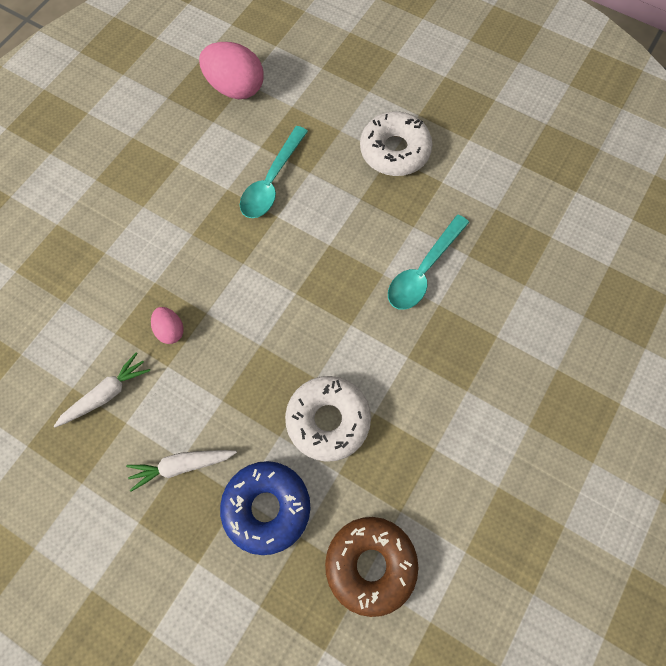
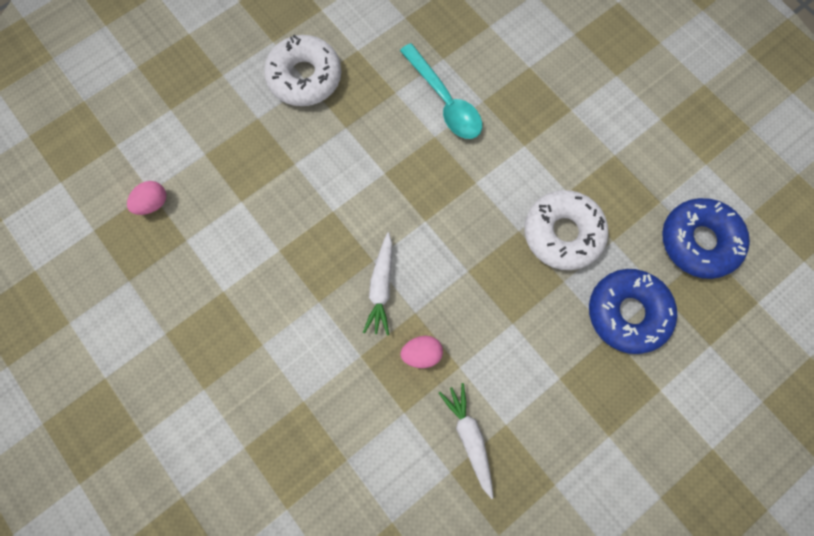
camera: 70 degrees left, 5 degrees up
(181, 466) = (566, 380): white carrot -> white carrot (381, 287)
(235, 88) = (153, 203): pink egg -> pink egg, size x0.51
(271, 181) = (289, 203): turquoise spoon -> none
(370, 564) = (698, 241): brown donut -> blue donut

